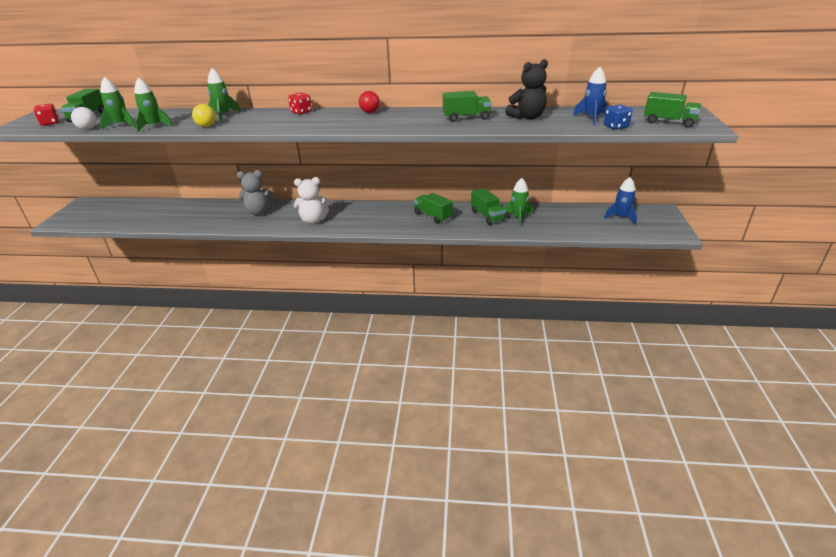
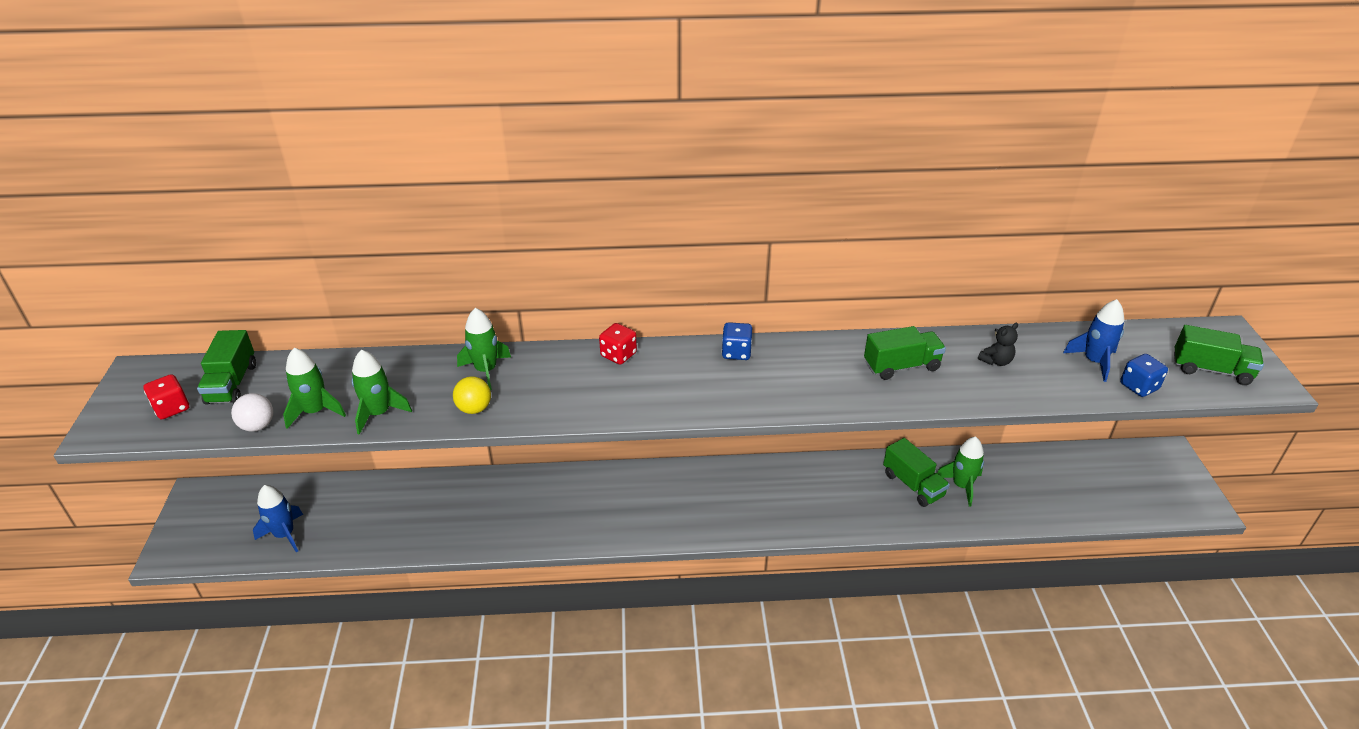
camera: 10 degrees left, 5 degrees up
(259, 212) = (532, 499): grey teddy bear -> none
(313, 220) = (634, 514): white teddy bear -> none
(370, 112) = (736, 352): red ball -> blue dice
(433, 216) = (827, 491): green truck -> none
(527, 117) = (996, 361): black teddy bear -> black teddy bear, size x0.55
(621, 217) = (1115, 474): blue rocket -> blue rocket (284, 534)

